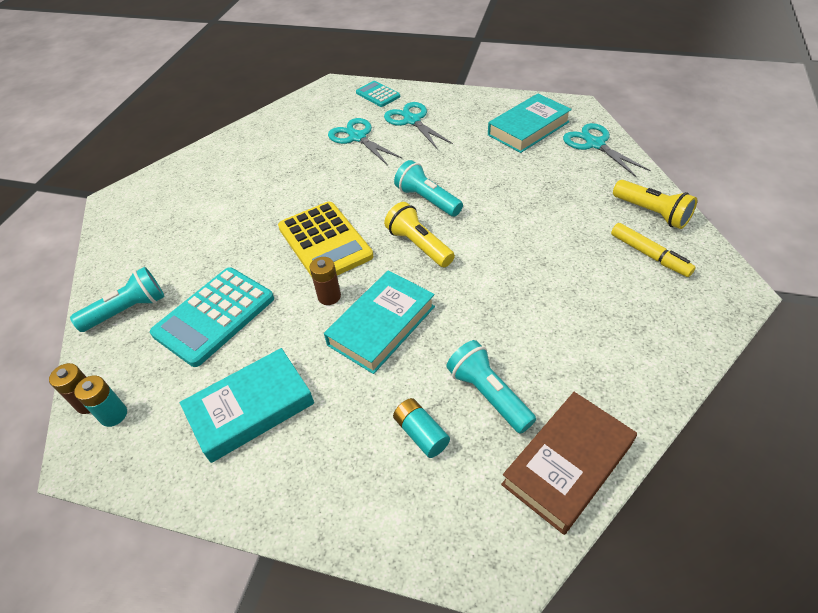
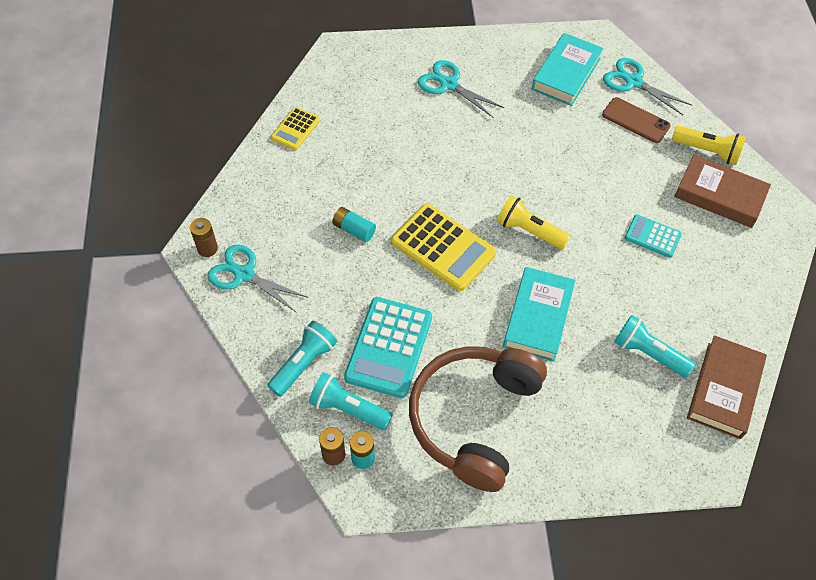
camera: 25 degrees left, 10 degrees up
(251, 408) = (473, 418): turquoise book -> brown headphones
(260, 131) = (295, 129): none -> yellow calculator
(329, 296) = (479, 302): brown battery -> brown battery (207, 248)
(357, 137) = (405, 117): turquoise scissors -> turquoise scissors (244, 274)
(378, 95) = (394, 55): turquoise calculator -> turquoise calculator (652, 236)
(421, 433) = (614, 398): turquoise battery -> turquoise battery (354, 229)
(427, 200) = (512, 179): turquoise flashlight -> turquoise flashlight (348, 408)
(582, 174) = (635, 120): none -> brown phone
(649, 255) = (719, 195): yellow marker -> brown book

